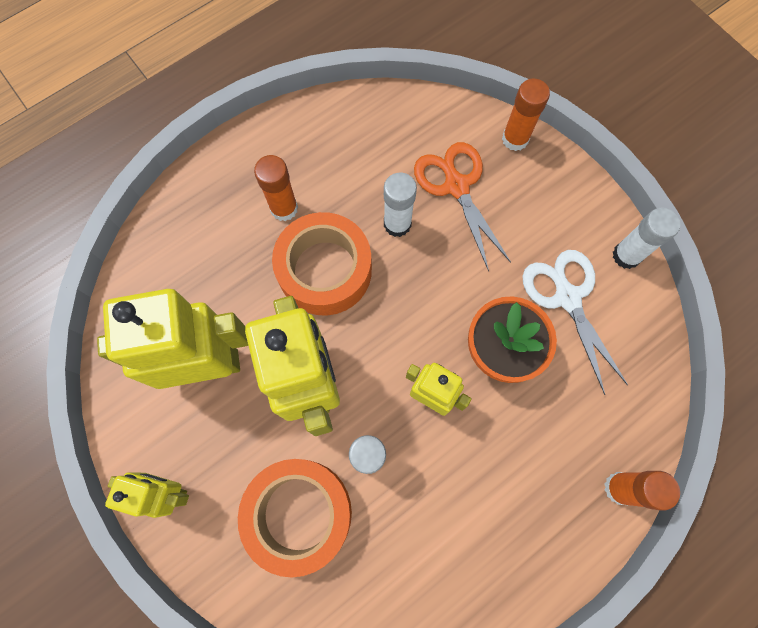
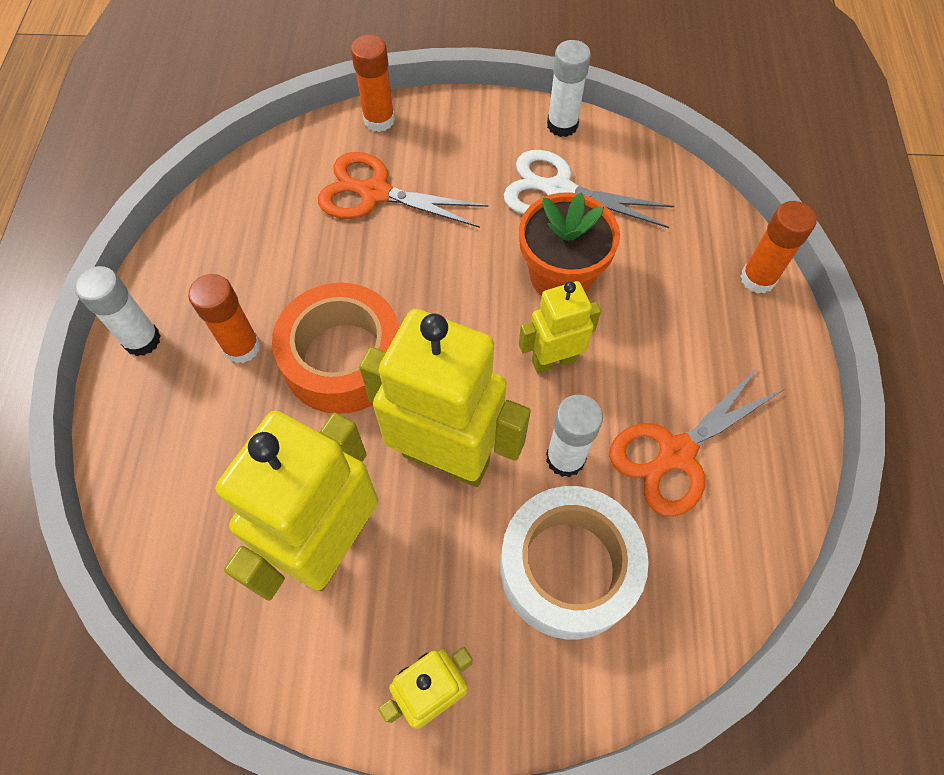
camera: 50 degrees left, 10 degrees down
(299, 513) = (568, 567): orange tape -> white tape
(397, 224) = (361, 264): white glue stick -> white glue stick (142, 340)
(430, 526) = (676, 453): none -> orange scissors

